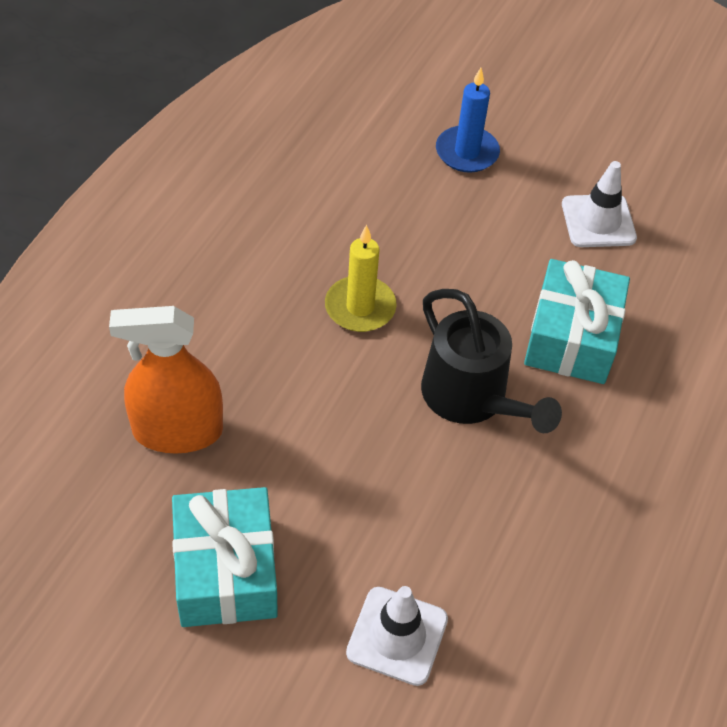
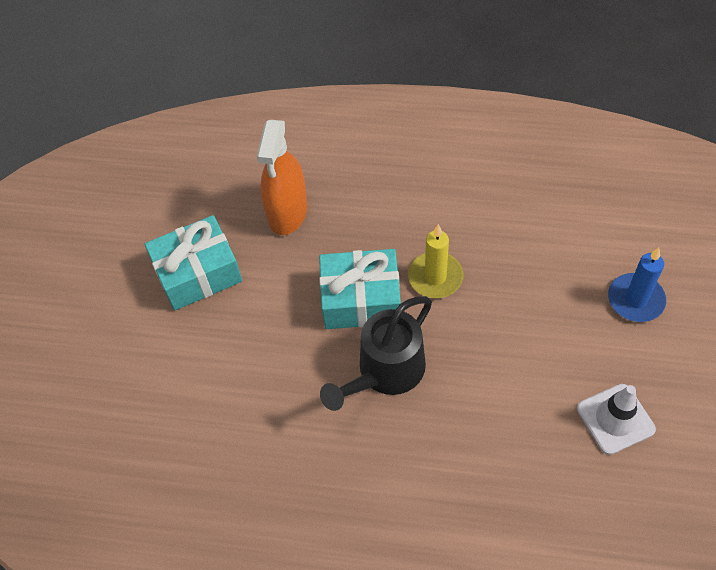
camera: 80 degrees right, 5 degrees up
(177, 431) = (287, 212): orange spray bottle -> orange spray bottle turned 150 degrees counterclockwise
(397, 636) = (181, 381): white traffic cone -> none
(572, 337) = (476, 428): turquoise gift -> turquoise gift (361, 299)

